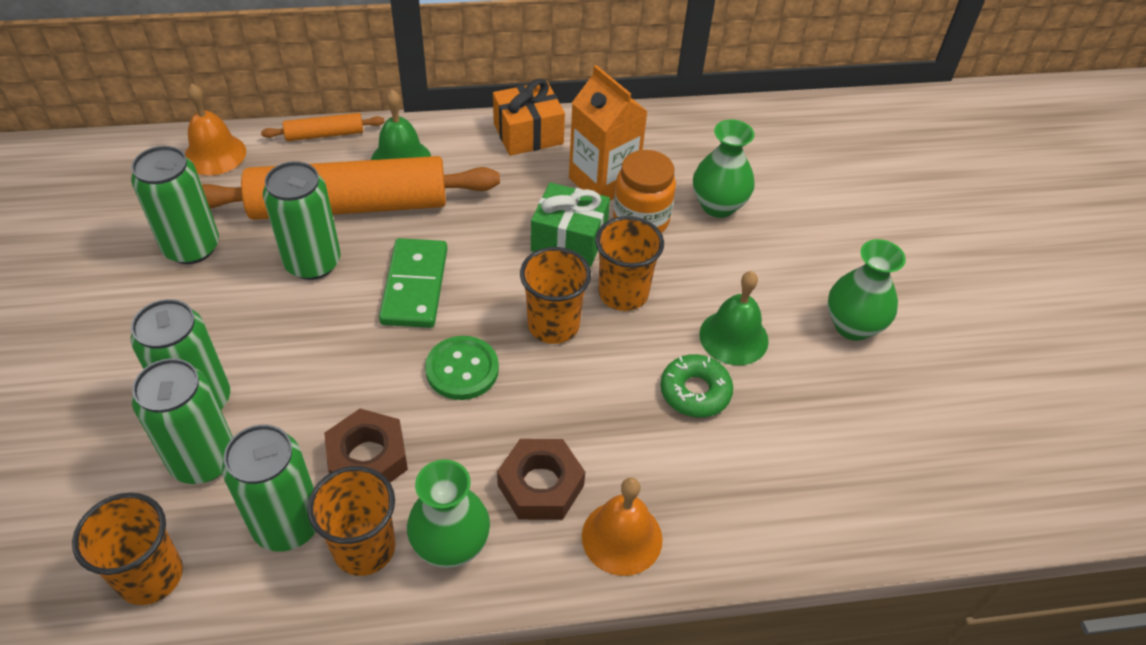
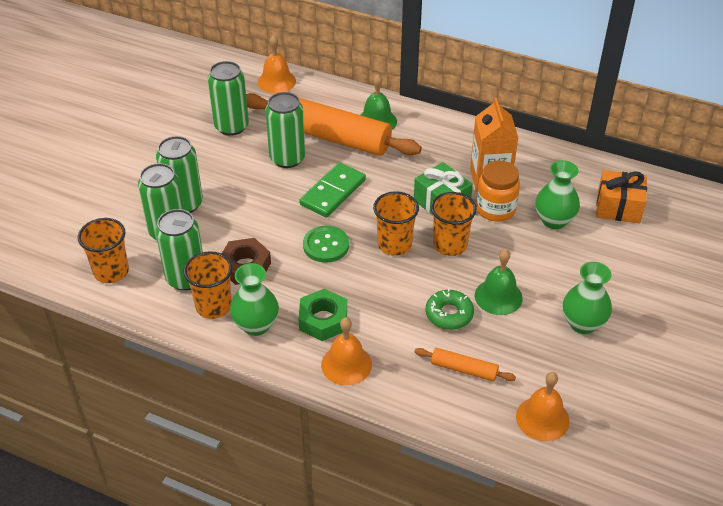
camera: 35 degrees right, 5 degrees down
(324, 134) = (344, 91): orange rolling pin -> orange rolling pin (464, 369)
(528, 134) = (465, 133): orange gift -> orange gift (618, 207)
(540, 485) = (323, 320): brown nut -> green nut
(910, 479) = (542, 418): none -> orange bell

